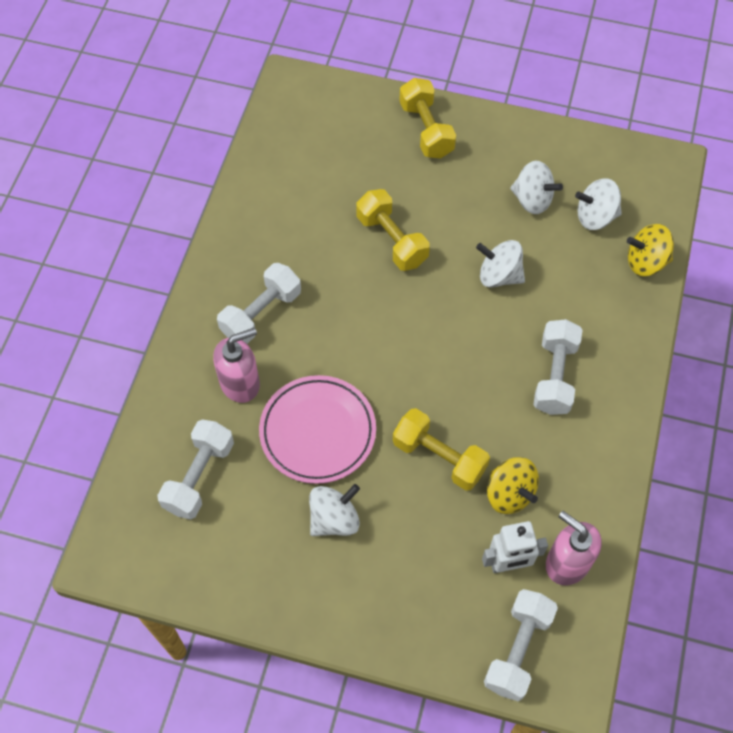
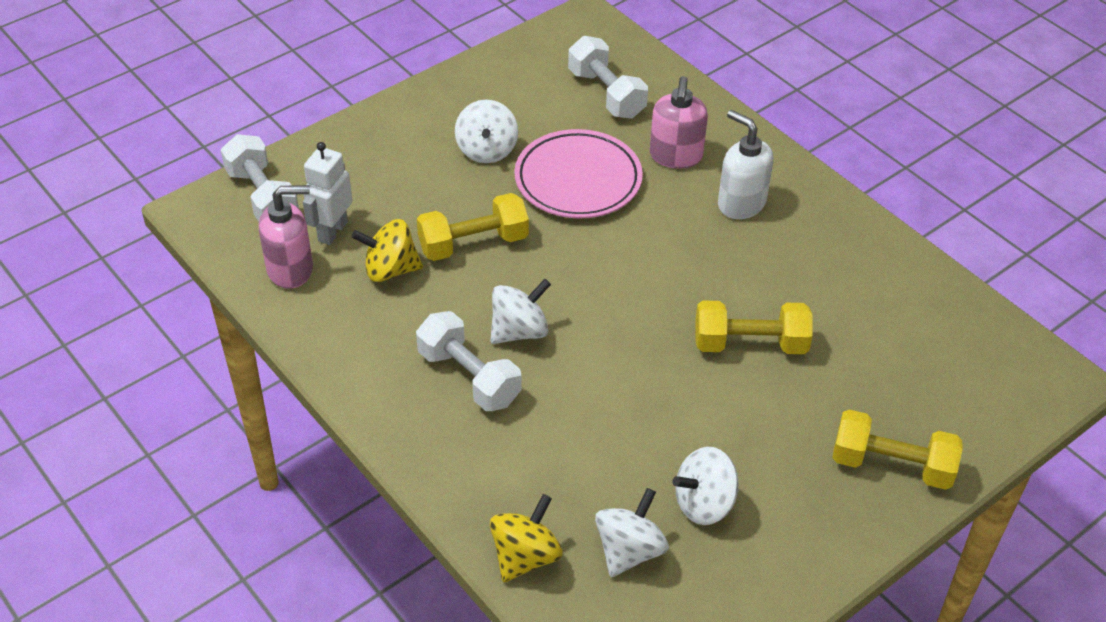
camera: 125 degrees right, 15 degrees down
(261, 313) = (741, 203): white dumbbell -> white soap dispenser
(499, 275) = (627, 407): white spinning top -> white spinning top (519, 331)

